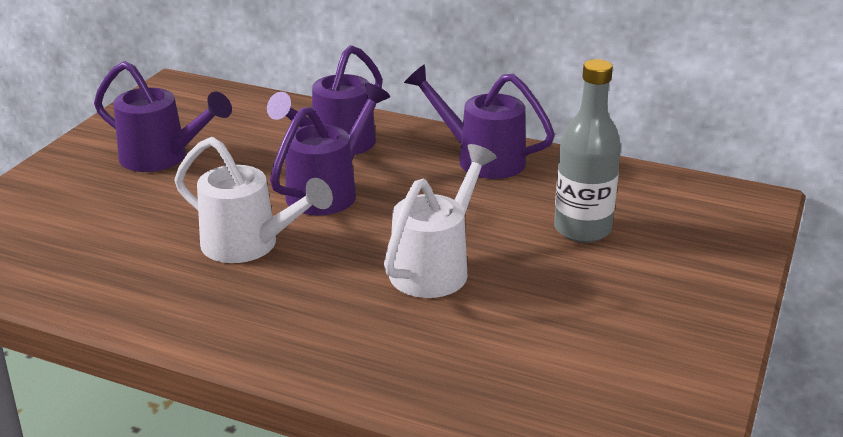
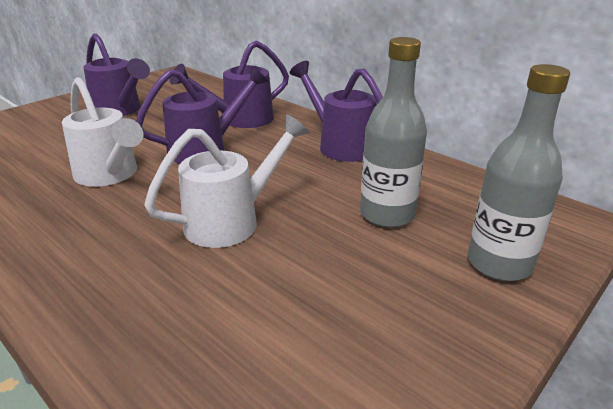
camera: 20 degrees right, 0 degrees up
(705, 255) = (499, 263): none -> grey bottle

